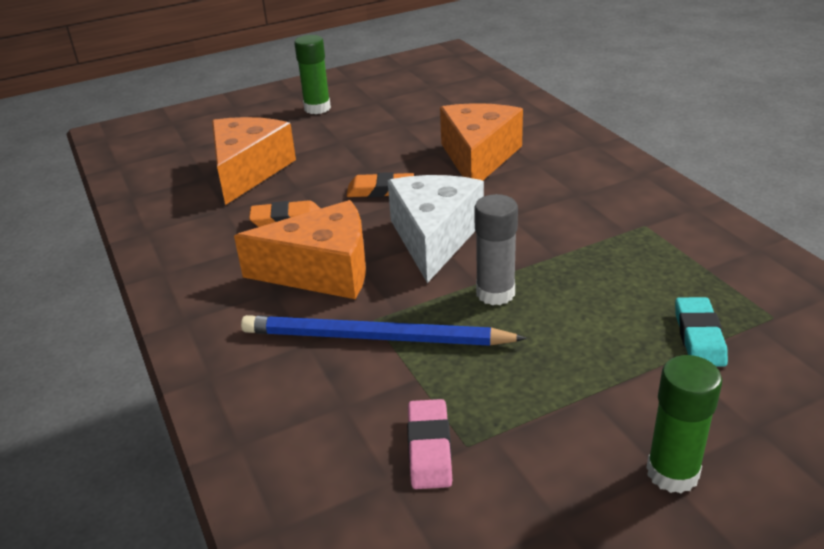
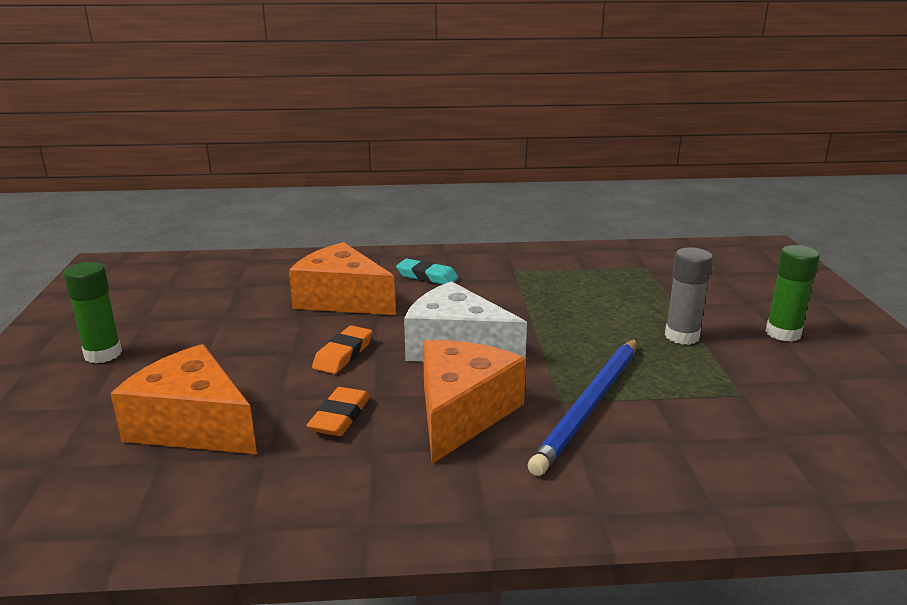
camera: 70 degrees left, 10 degrees down
(429, 448) = (742, 410): pink eraser -> none
(495, 293) = (561, 341): grey glue stick -> grey glue stick (682, 336)
(699, 337) = (655, 290): turquoise eraser -> turquoise eraser (427, 276)

